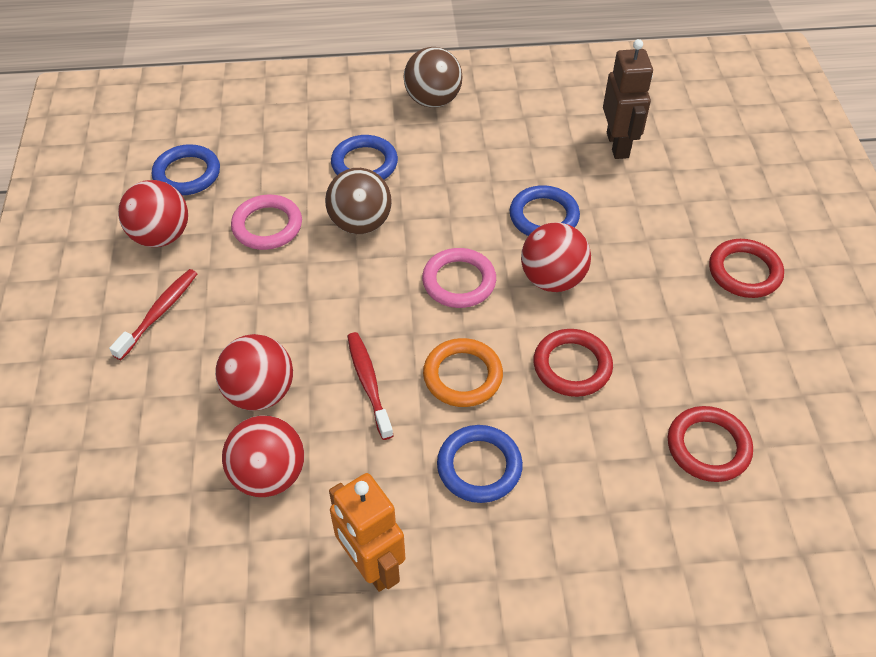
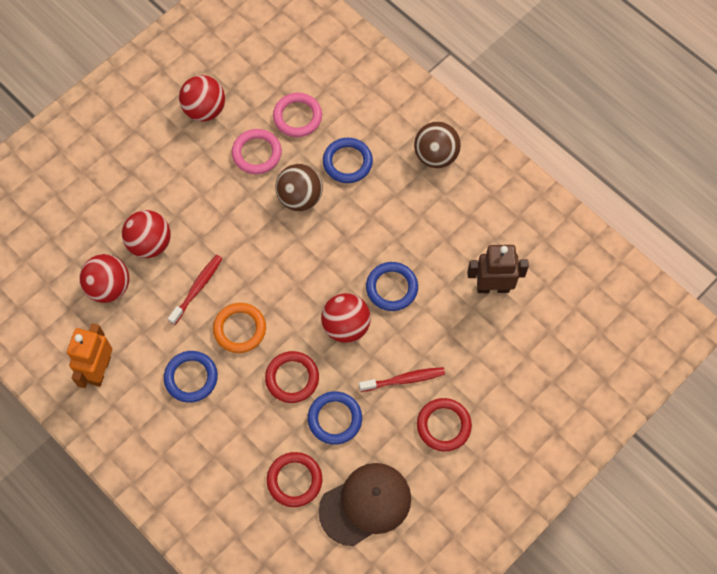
camera: 50 degrees right, 15 degrees up
(159, 313) = (157, 155): red toothbrush -> red toothbrush (404, 379)
(187, 174) = (257, 81): blue ring -> blue ring (335, 419)
(459, 281) = (302, 280): pink ring -> pink ring (297, 117)
(618, 145) = (493, 287): brown robot -> brown robot turned 135 degrees counterclockwise
(791, 397) = (365, 504): none -> brown cap

